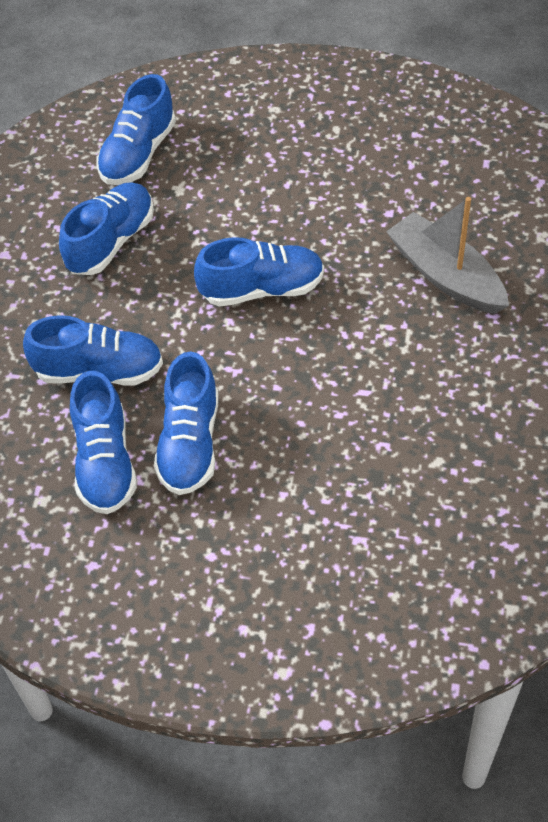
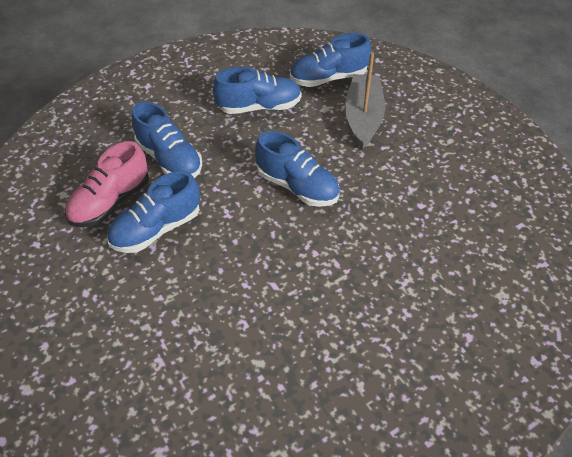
camera: 45 degrees right, 5 degrees down
(105, 462) = (110, 202): blue shoe -> pink shoe
(446, 275) = (408, 265): grey boat -> grey boat (363, 118)

